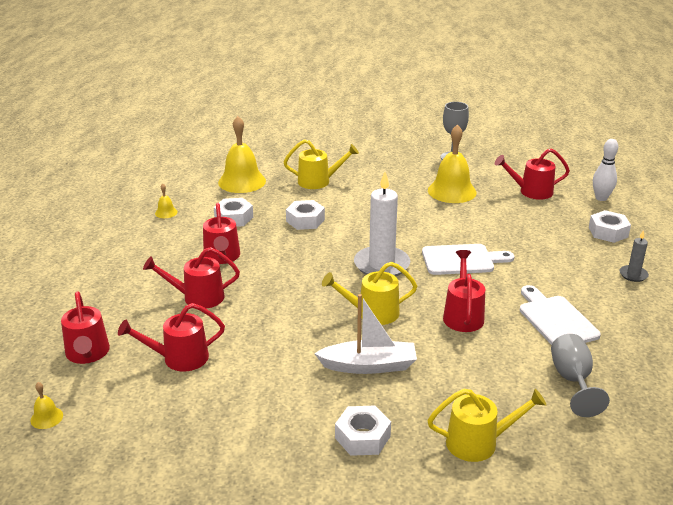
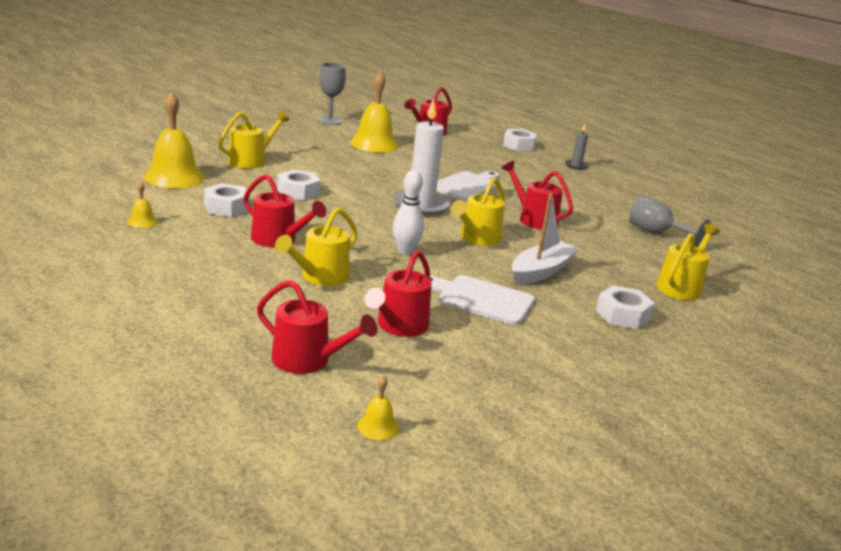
camera: 50 degrees left, 5 degrees down
(197, 297) = (320, 277): red watering can -> yellow watering can
(555, 319) = (586, 203): white cutting board -> white cutting board (481, 299)
(601, 198) = (477, 127): white bowling pin -> white bowling pin (405, 251)

